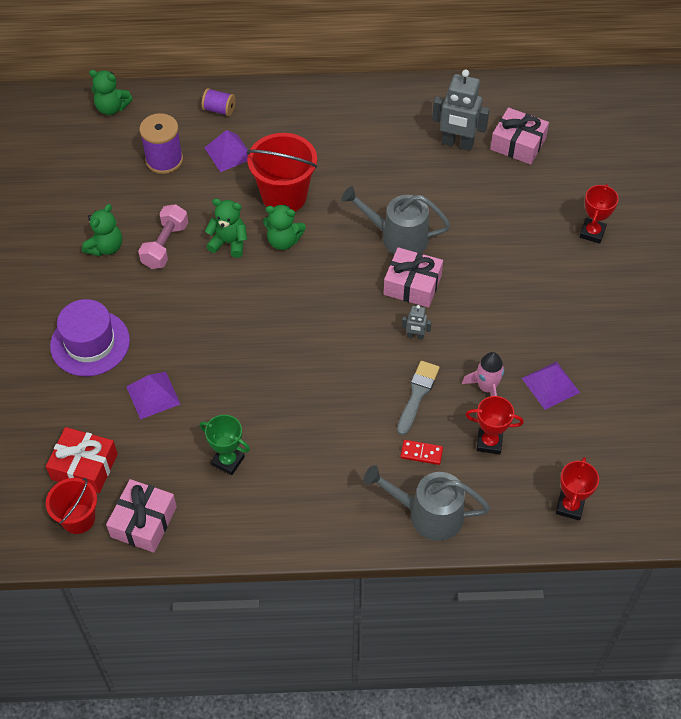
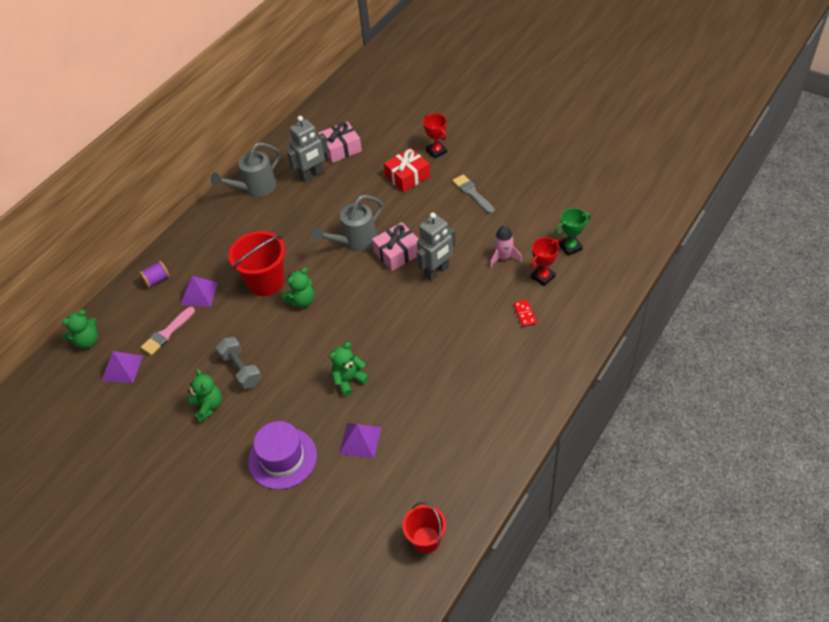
camera: 50 degrees left, 5 degrees down
(84, 466) = (385, 514): red gift -> red gift (407, 176)
(143, 522) = (459, 498): pink gift -> none
(164, 160) = (167, 333): purple spool -> pink brush
(165, 245) = (241, 369): pink dumbbell -> grey dumbbell
(228, 461) = (449, 422): green trophy -> green trophy (570, 247)
(229, 243) = (274, 331): green teddy bear -> green teddy bear (349, 380)
(415, 336) = (437, 272): grey robot -> grey robot, size x2.10
(417, 394) = (480, 293): grey brush -> grey brush (472, 193)
(421, 453) = (525, 314): red domino -> red domino turned 60 degrees counterclockwise
(427, 514) = (570, 334): grey watering can -> grey watering can (255, 188)
(550, 385) = (525, 227): purple pyramid -> purple pyramid (122, 368)
(570, 506) = (615, 263): red trophy -> none

